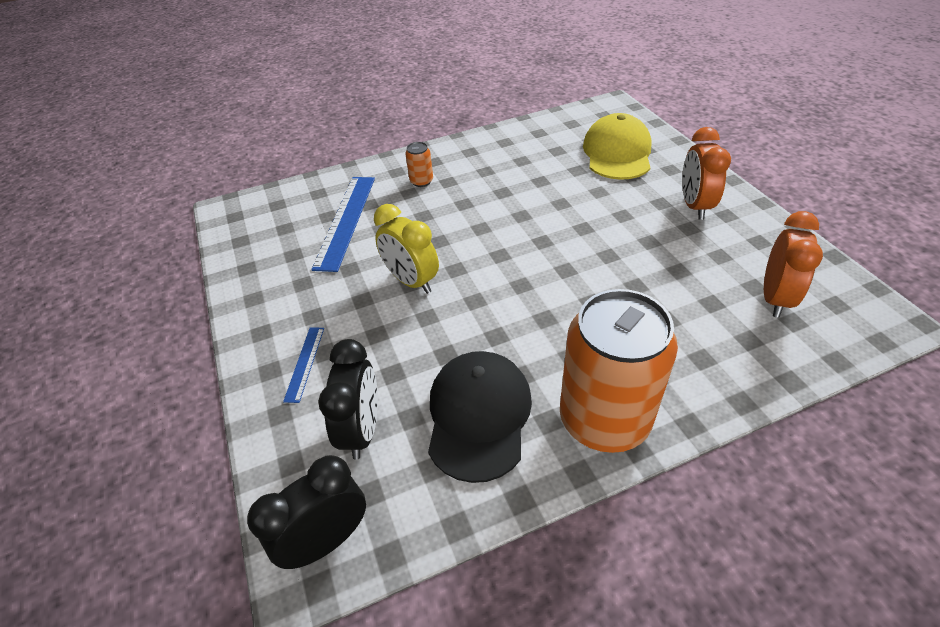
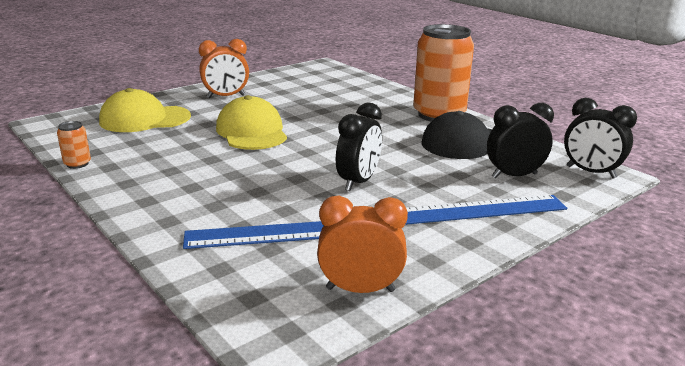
camera: 110 degrees left, 20 degrees down
(305, 363) = (482, 210): blue ruler -> blue ruler, size x2.00
(411, 281) = (358, 182): yellow clock -> black clock
(421, 181) = (191, 201): orange can -> orange can (77, 164)
(568, 220) = (252, 132): none -> yellow cap
(774, 298) = (317, 82): orange clock -> orange clock (360, 289)

